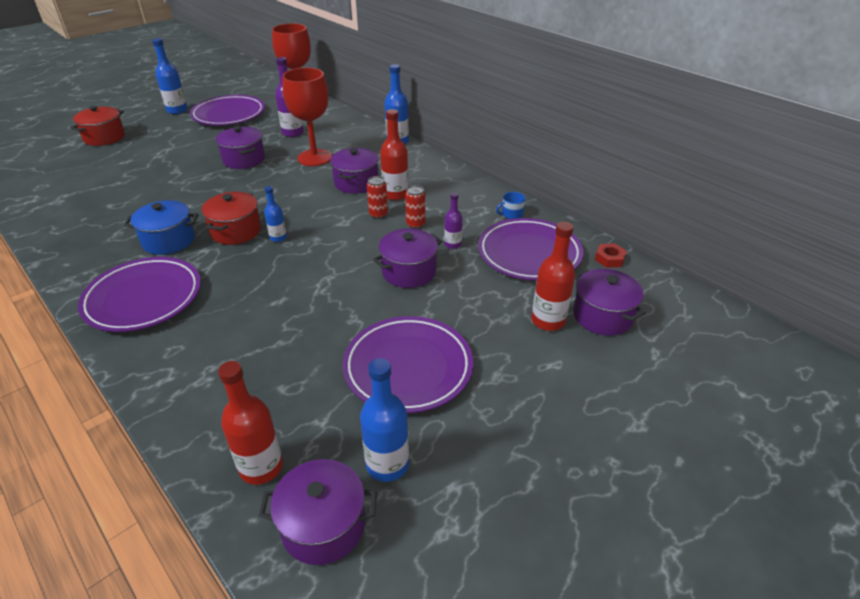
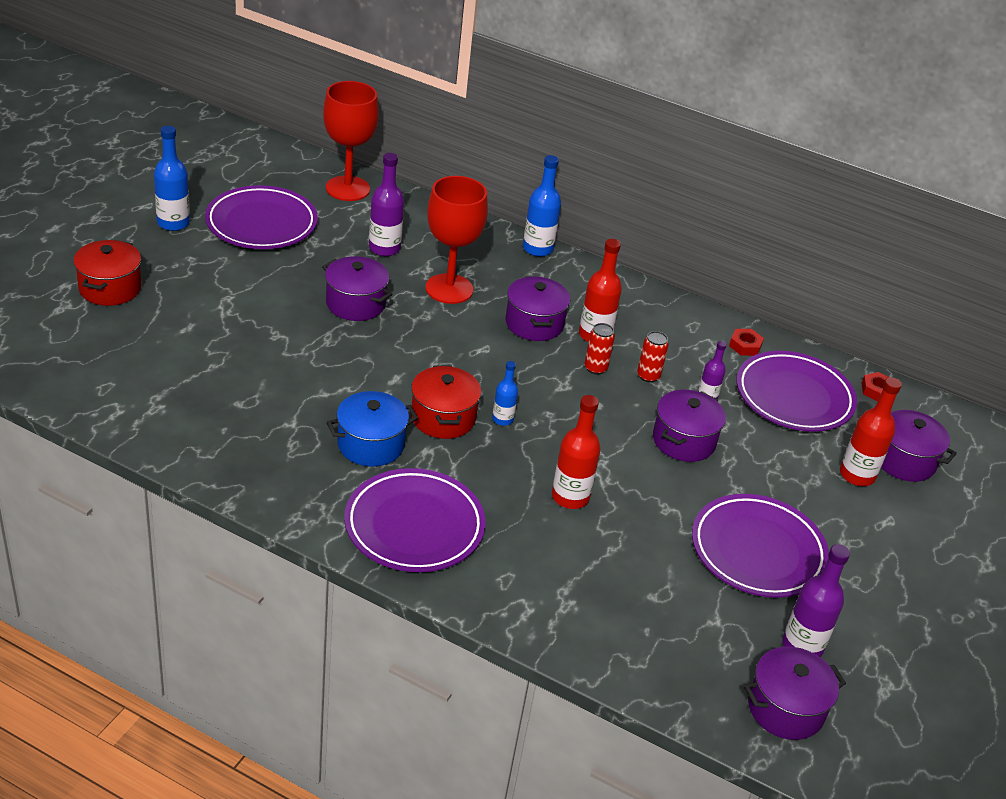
camera: 25 degrees left, 0 degrees up
(261, 467) = (694, 674): red bottle -> red bottle (570, 497)
(387, 464) = (802, 646): blue bottle -> purple bottle
(511, 214) = (745, 346): blue mug -> red nut

